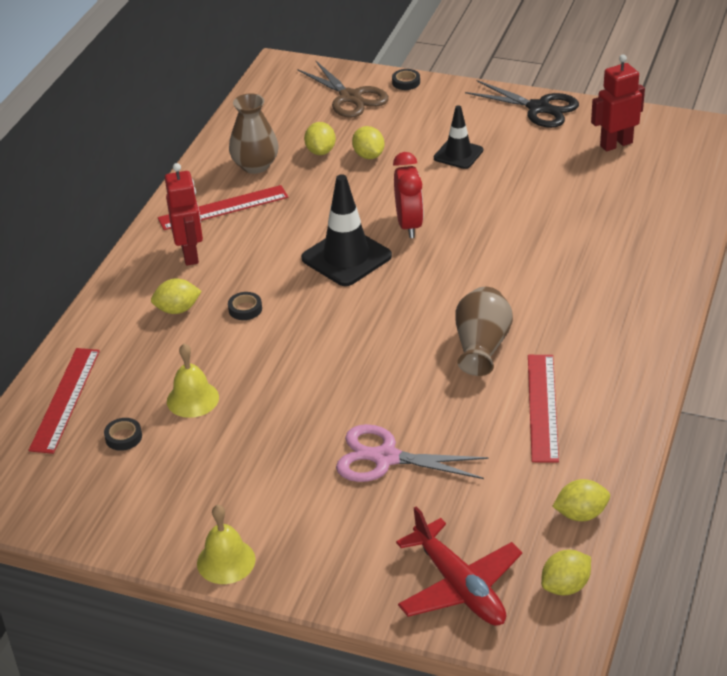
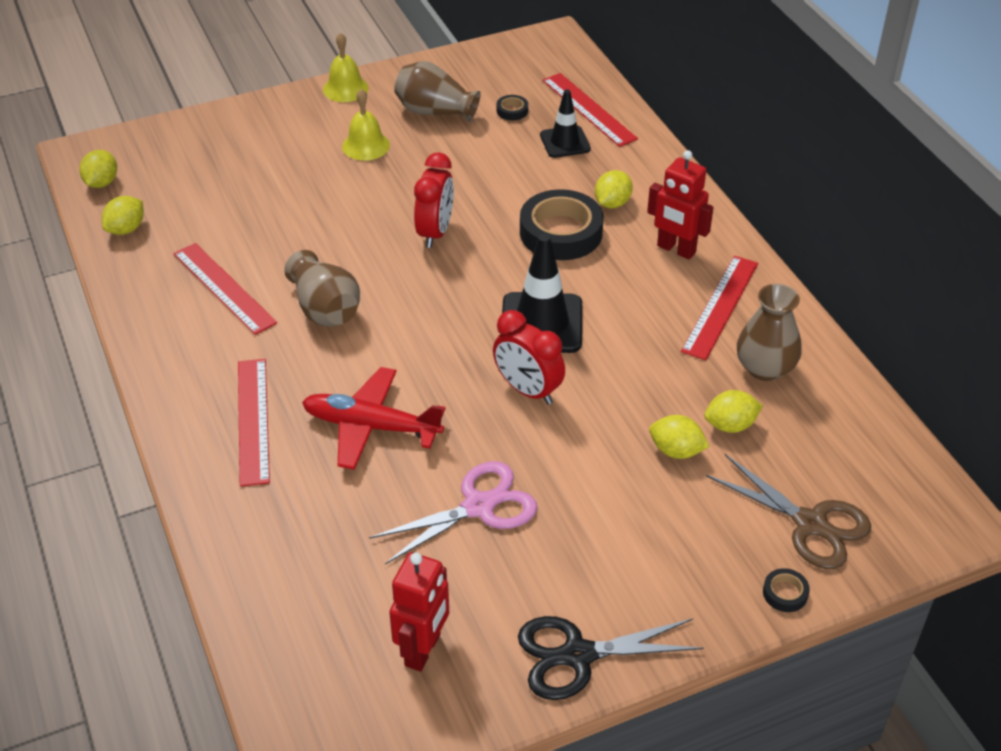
camera: 135 degrees right, 5 degrees up
(185, 478) = (434, 111): none -> brown vase
(192, 399) = (501, 154): yellow bell -> yellow bell (366, 145)
(245, 309) = (561, 232): black tape -> black tape, size x2.37
(321, 151) = (730, 425): yellow lemon -> yellow lemon turned 60 degrees counterclockwise
(332, 361) = (435, 232): none -> red clock
(350, 97) = (810, 524): brown scissors -> brown scissors turned 150 degrees counterclockwise
(385, 458) = (310, 191): pink scissors -> pink scissors (478, 506)
(458, 154) = (586, 513): black traffic cone -> black traffic cone (565, 142)
(459, 586) = (176, 148): red plane -> red plane (371, 426)
(607, 298) = (253, 420): none -> red ruler

